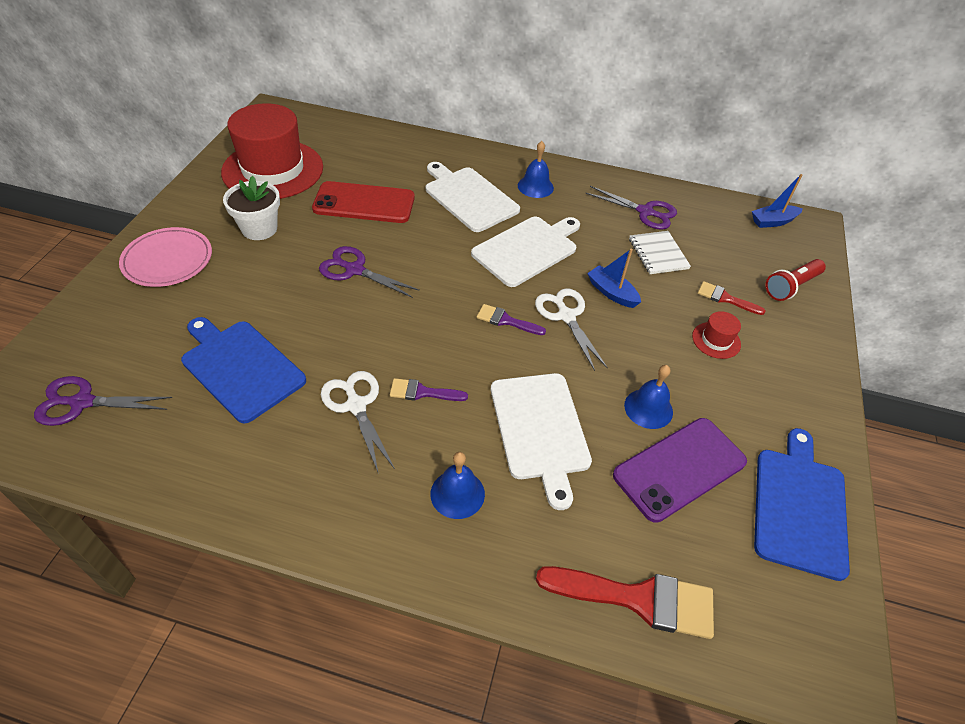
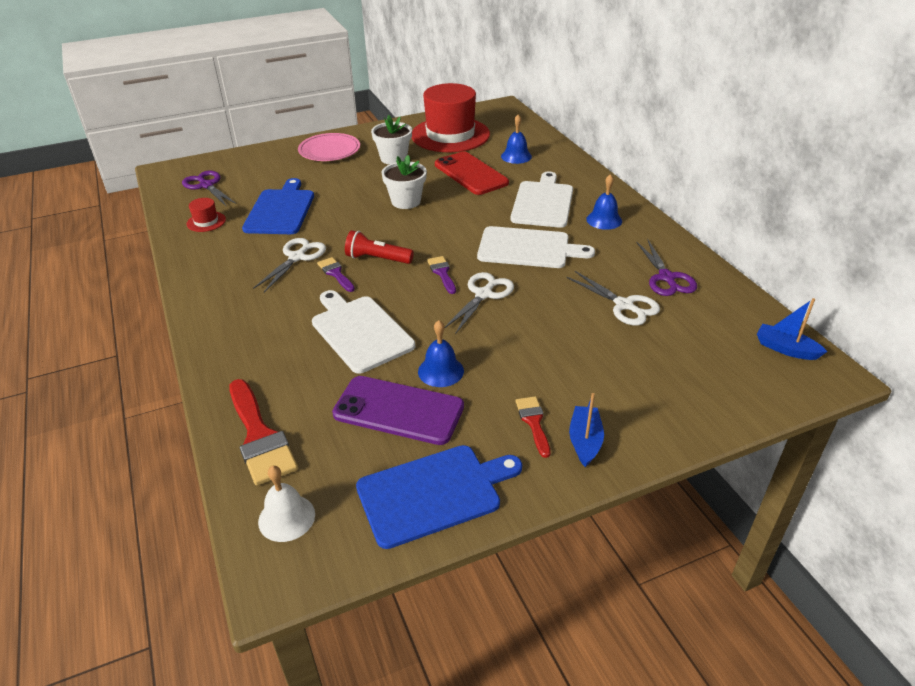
camera: 55 degrees right, 10 degrees down
(354, 270) = (406, 201): purple scissors -> white flower pot
(457, 493) = (270, 324): blue bell -> blue bell (516, 156)
(540, 429) = (360, 331): white cutting board -> white cutting board turned 105 degrees clockwise
(612, 293) = (540, 303): blue boat -> blue boat (585, 441)
(658, 254) = (624, 305): white notebook -> white scissors
(716, 340) = (565, 376): red hat -> red hat (206, 222)
(725, 298) = (626, 361): red brush -> red brush (533, 422)
(767, 634) = (286, 517): none -> white bell
(791, 287) = (707, 394): red flashlight -> red flashlight (377, 259)

